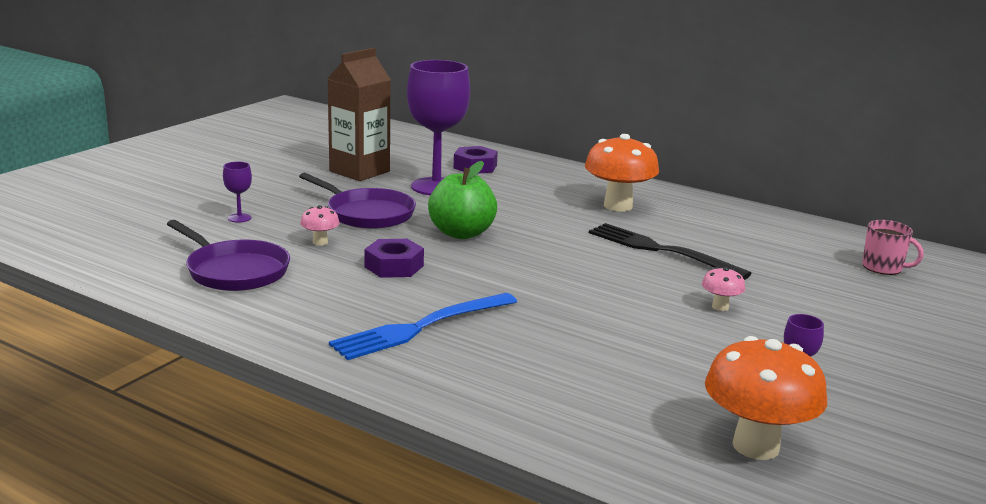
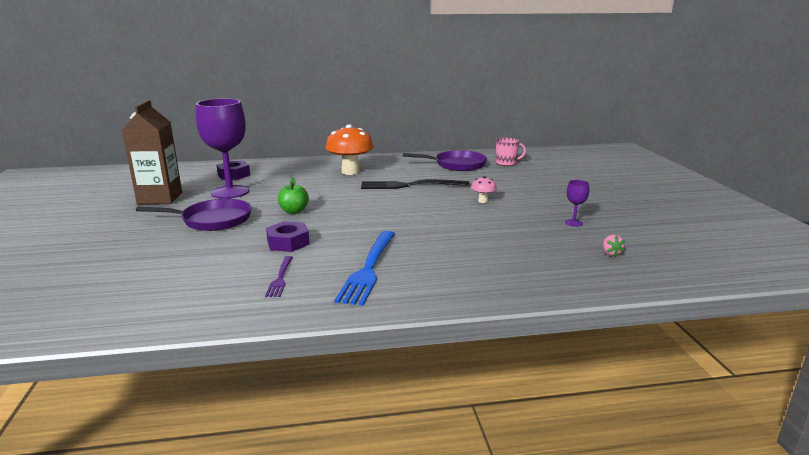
camera: 40 degrees left, 0 degrees up
(234, 271) = (181, 287): purple pan -> purple pan (457, 165)
(239, 218) = (119, 253): purple goblet -> none
(320, 242) = (212, 247): pink mushroom -> none
(324, 300) = (280, 278): none -> purple fork
(461, 233) = (294, 211): green apple -> green apple, size x0.63
(756, 446) = (610, 253): orange mushroom -> pink strawberry

